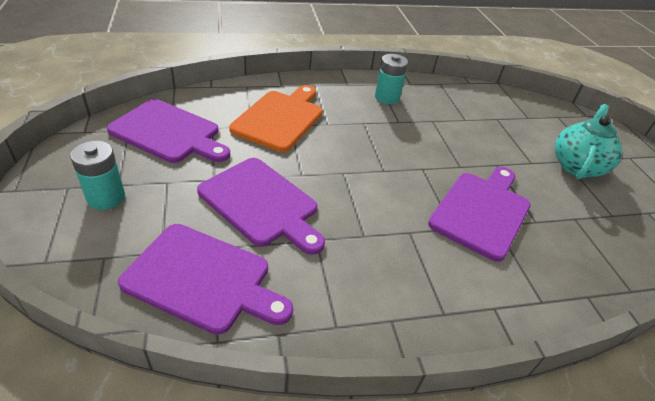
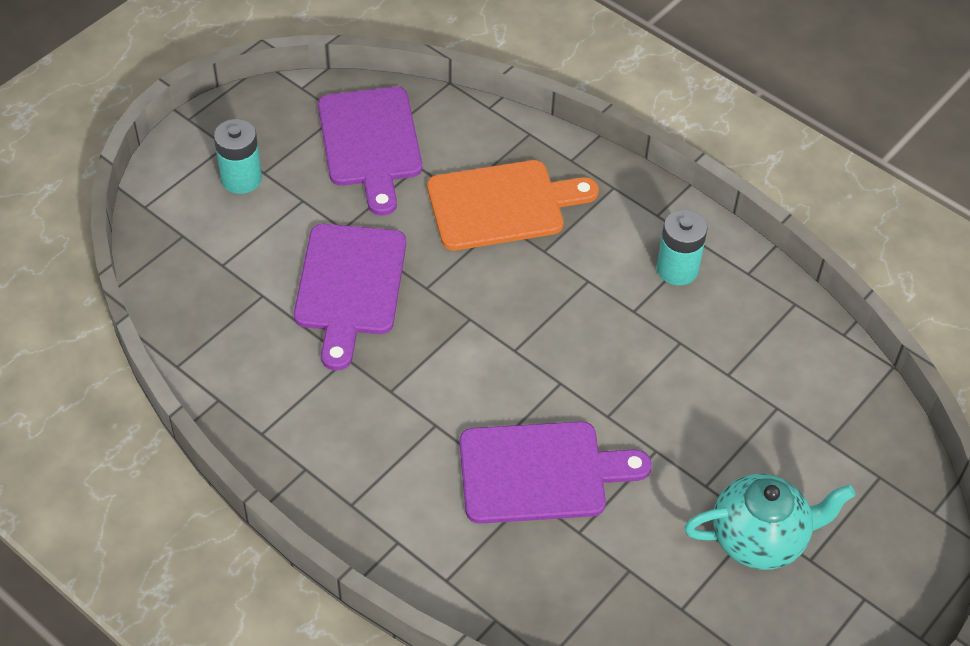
camera: 55 degrees right, 10 degrees up
(203, 279) = (223, 312): purple cutting board -> none

